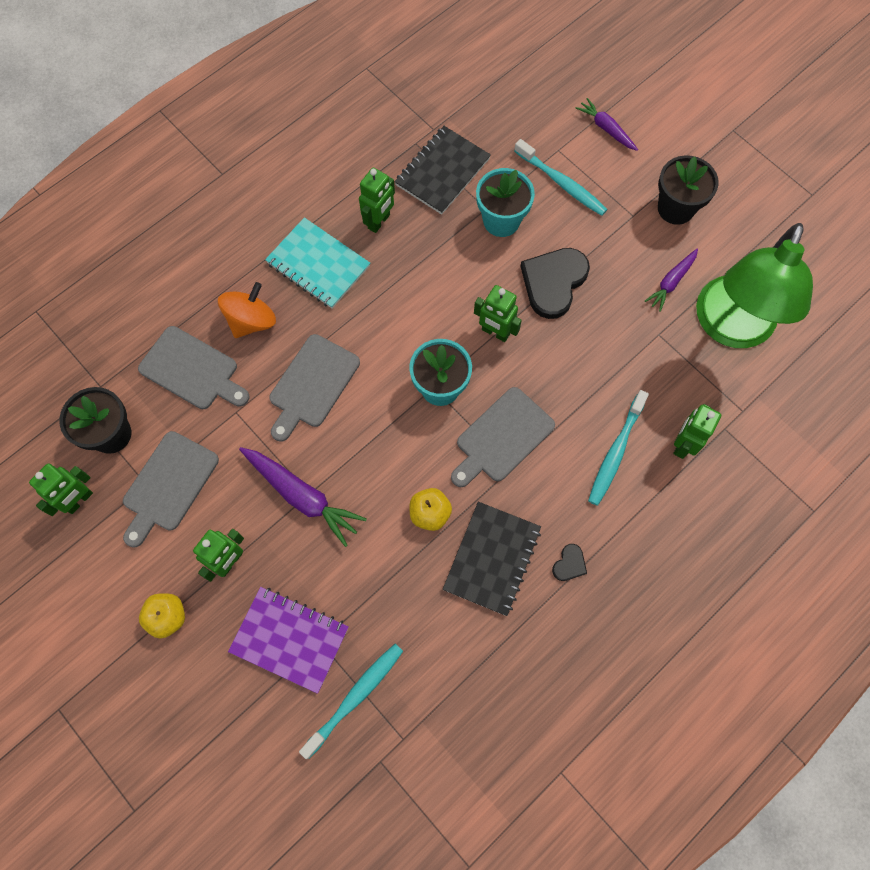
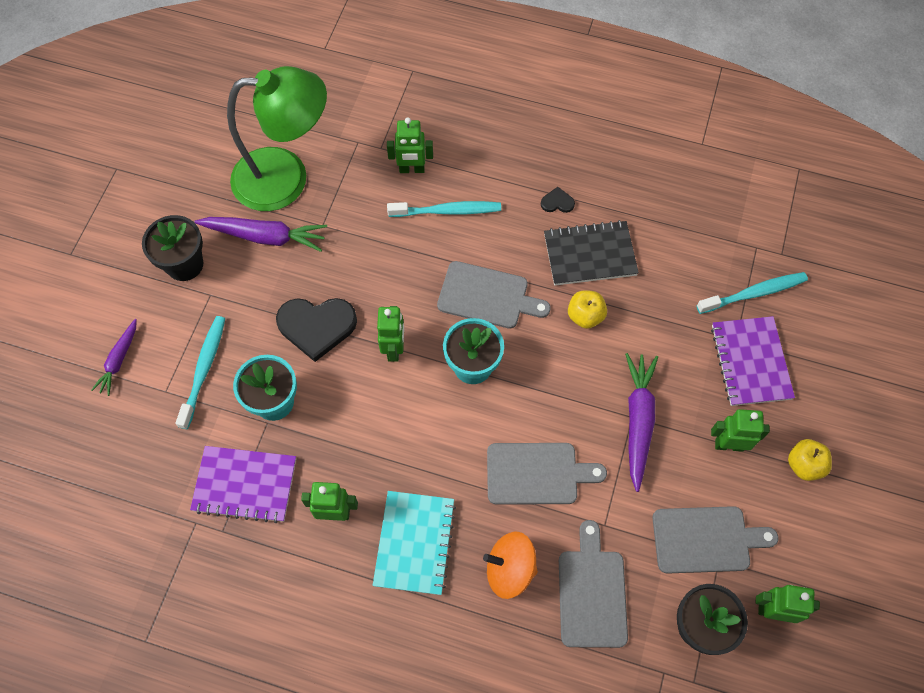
camera: 120 degrees left, 5 degrees down
(355, 697) = (754, 293): turquoise toothbrush -> turquoise toothbrush turned 150 degrees clockwise
(442, 172) = (245, 485): black notebook -> purple notebook
(671, 282) = (265, 237): purple carrot -> purple carrot, size x1.66

